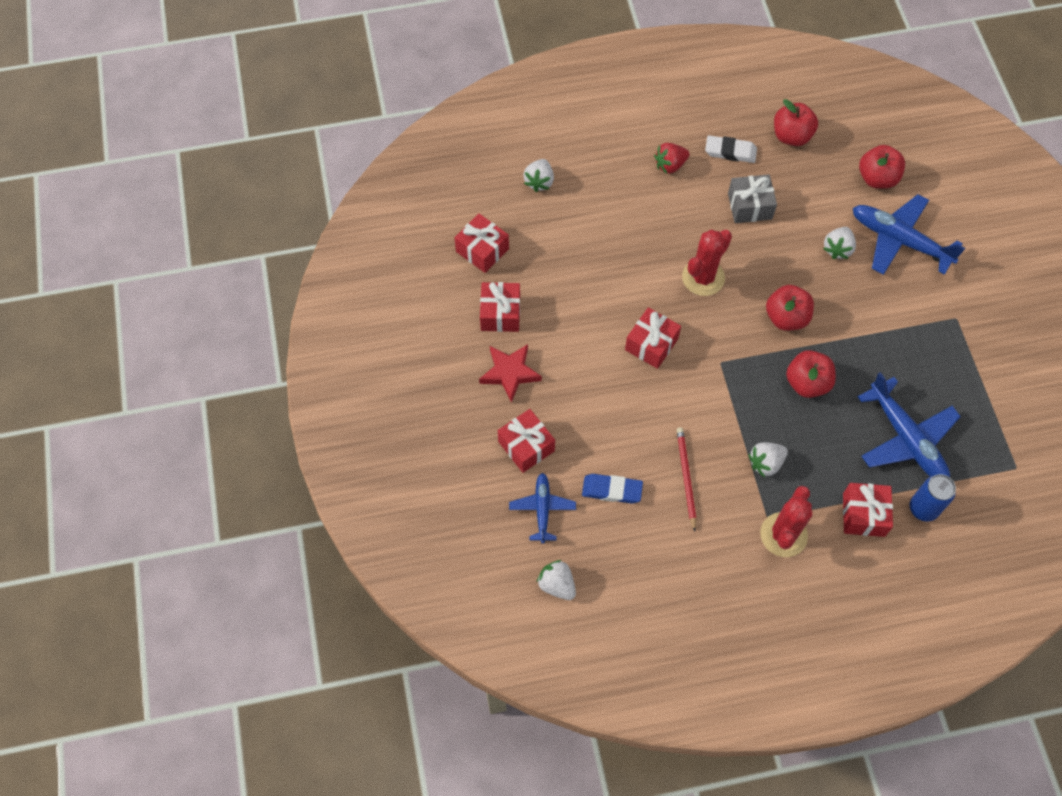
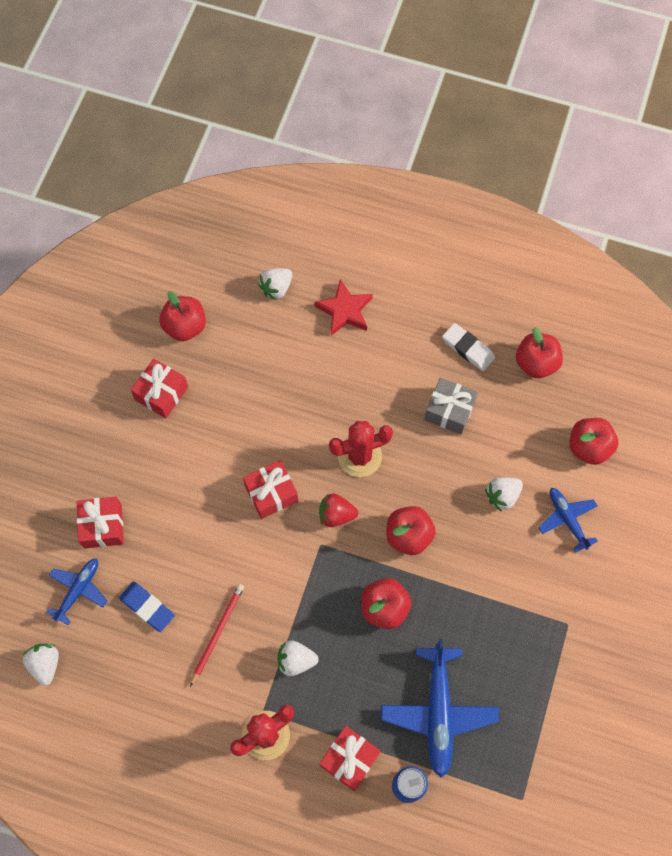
camera: 30 degrees right, 5 degrees up
(482, 250) = (185, 326): red gift -> red apple
(510, 373) = (133, 452): red star -> red star (344, 311)
(670, 165) = (403, 333): red strawberry -> red strawberry (336, 515)
(899, 240) = (567, 519): blue plane -> blue plane, size x0.58

